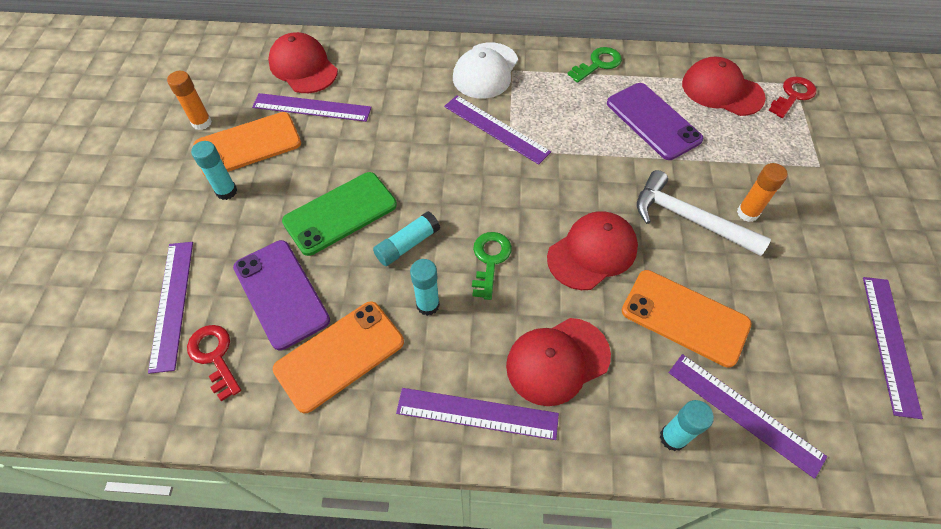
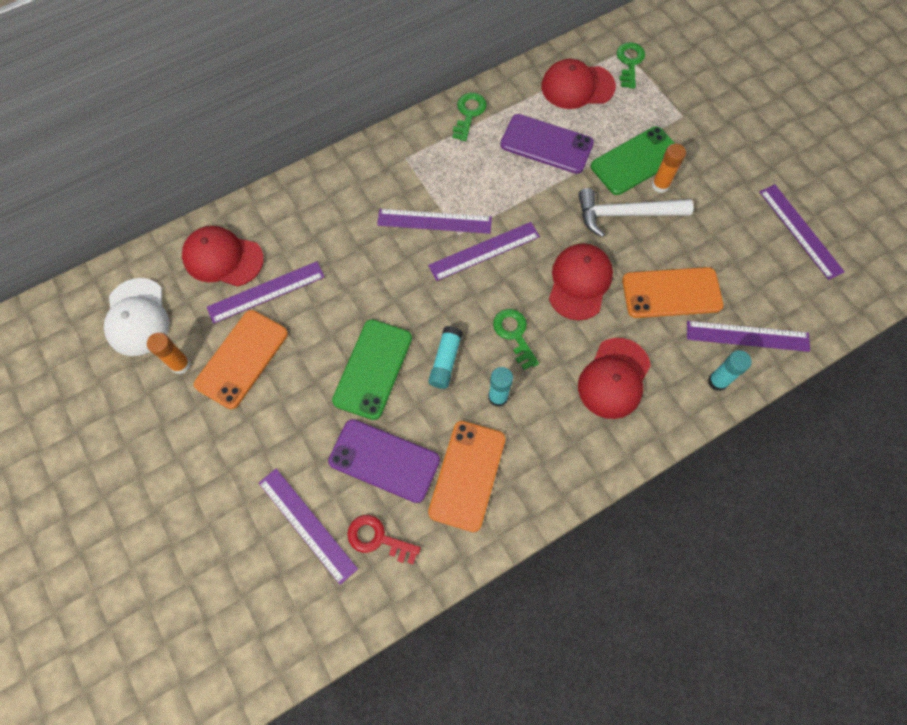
camera: 35 degrees left, 10 degrees up
(226, 191) = (263, 410): turquoise glue stick -> none
(477, 413) = (590, 449): purple ruler -> purple ruler (484, 251)
(485, 71) = (384, 171): white cap -> white cap (137, 317)
(737, 179) = (636, 161): none -> green phone
(793, 95) = (629, 62): red key -> green key

